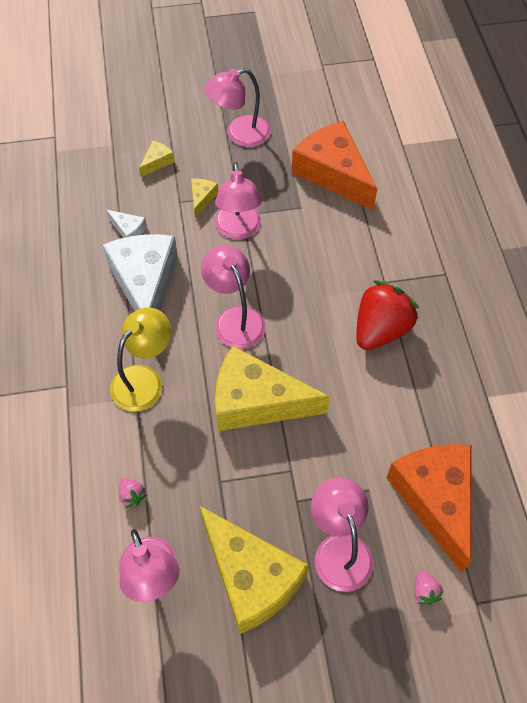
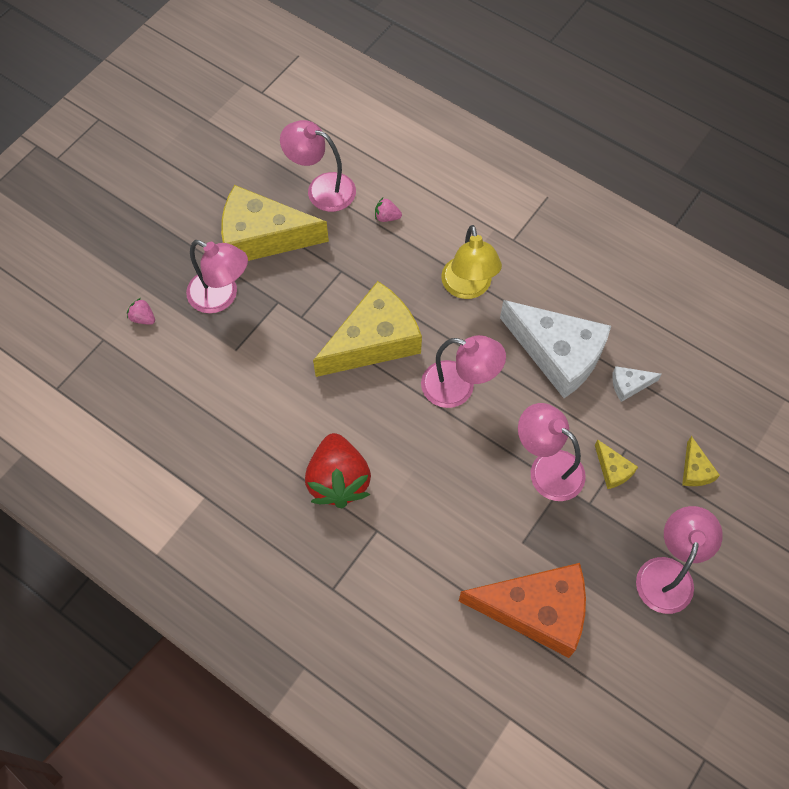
camera: 135 degrees right, 5 degrees up
(435, 499) = (182, 382): orange cheese -> none

